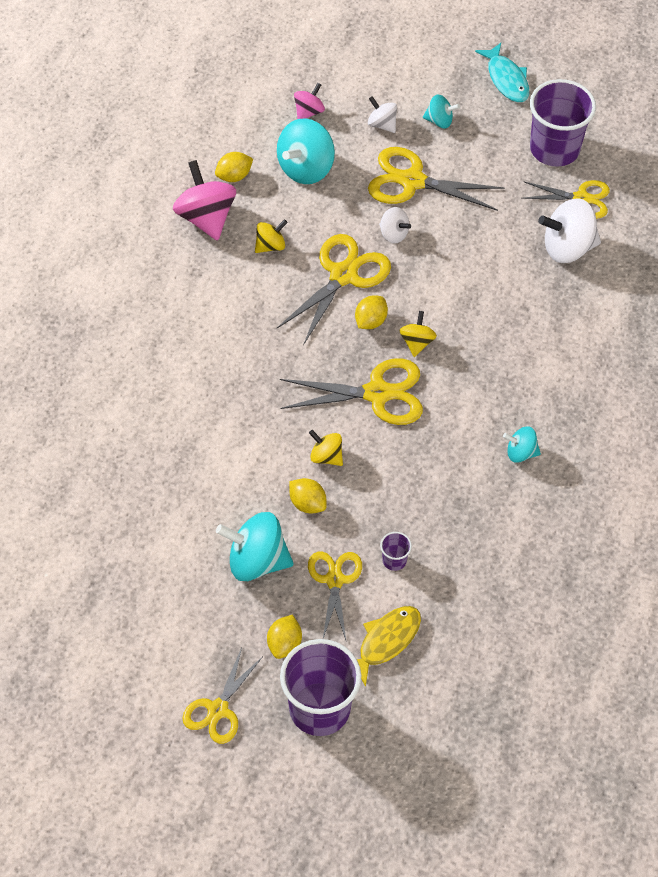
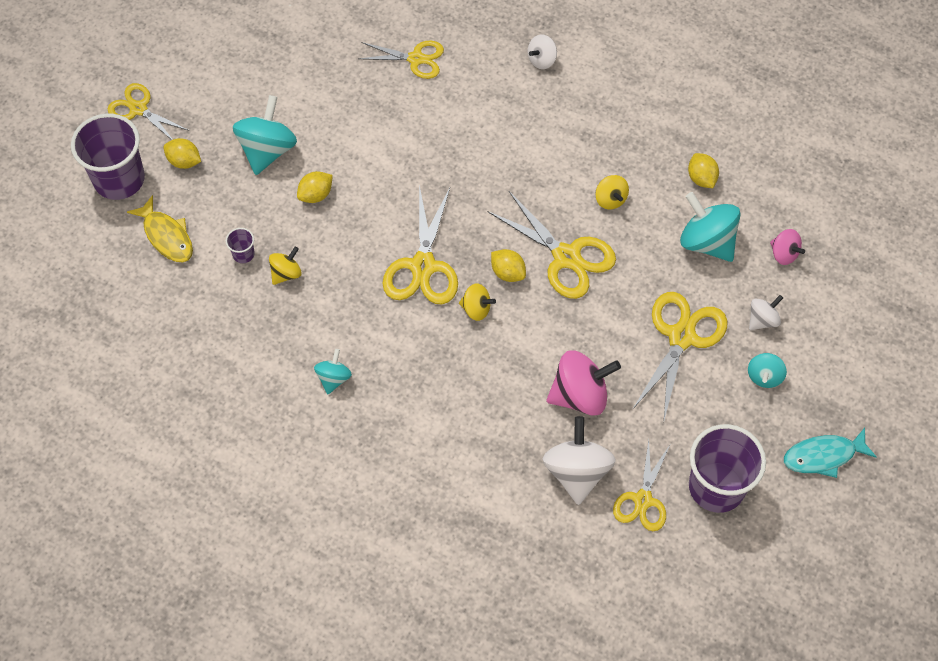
camera: 100 degrees right, 5 degrees up
(206, 218) = (651, 150): pink spinning top -> pink spinning top (580, 395)
(326, 456) = (362, 215): yellow spinning top -> yellow spinning top (286, 273)
(334, 580) = (235, 205): yellow scissors -> yellow scissors (416, 59)
(393, 234) = (613, 309): white spinning top -> white spinning top (542, 60)

